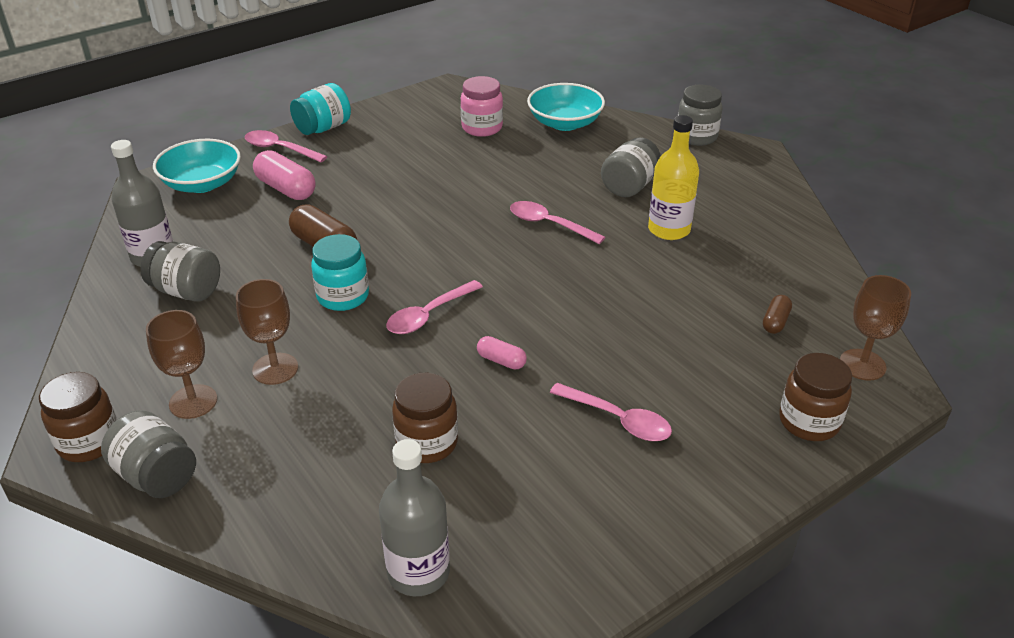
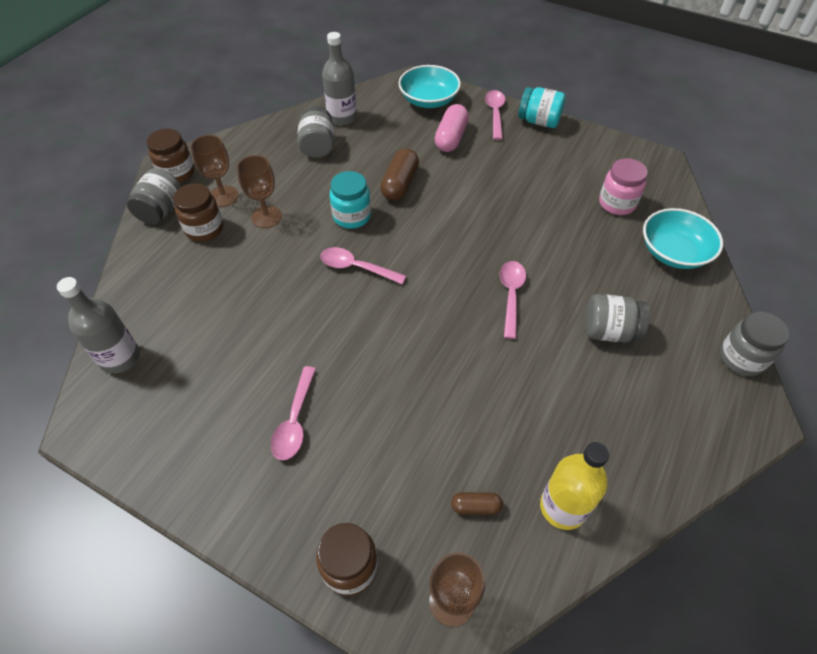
camera: 65 degrees right, 15 degrees up
(427, 443) = (229, 318): brown jar -> brown jar (204, 229)
(501, 361) = (327, 327): pink capsule -> none
(669, 229) = (563, 382): yellow bottle -> yellow bottle (563, 507)

